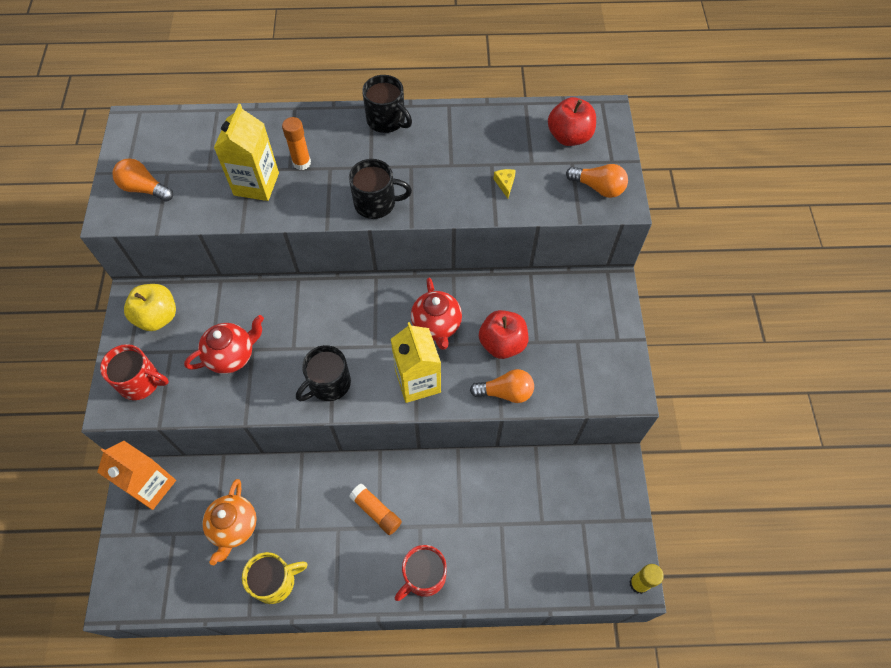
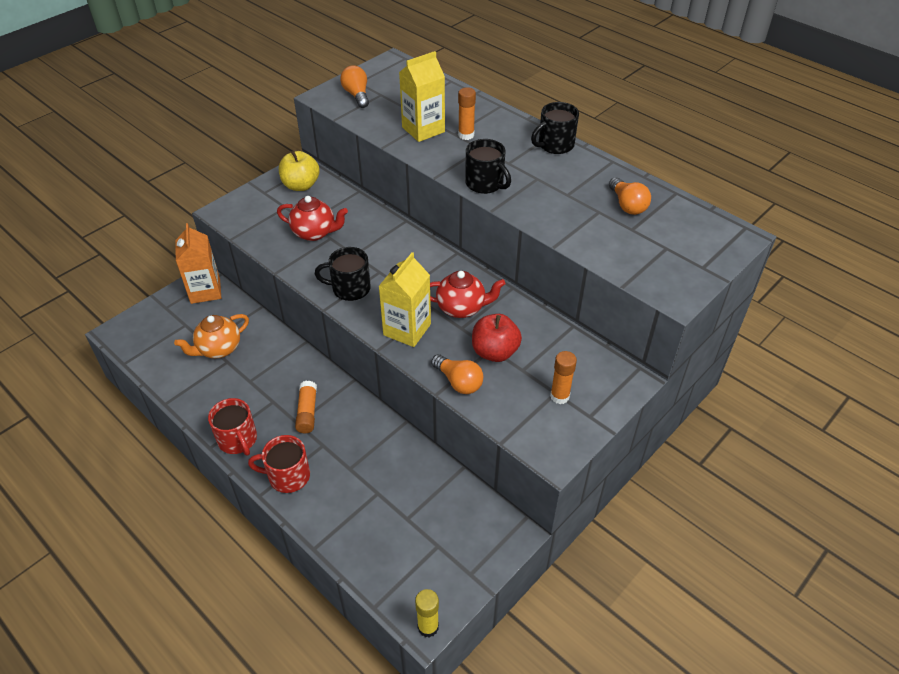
camera: 45 degrees right, 15 degrees down
(141, 382) = (250, 211): red mug -> red mug (238, 440)
(275, 581) = (203, 398): yellow mug -> none
(387, 120) = (555, 145): black mug -> black mug turned 60 degrees clockwise
(437, 326) = (462, 308): red teapot -> red teapot turned 120 degrees counterclockwise
(505, 184) = (593, 228): yellow cheese -> none
(569, 137) = (685, 232): red apple -> none
(583, 341) = (559, 396): none -> orange glue stick
(598, 187) = (667, 275): orange light bulb -> orange light bulb (627, 205)

